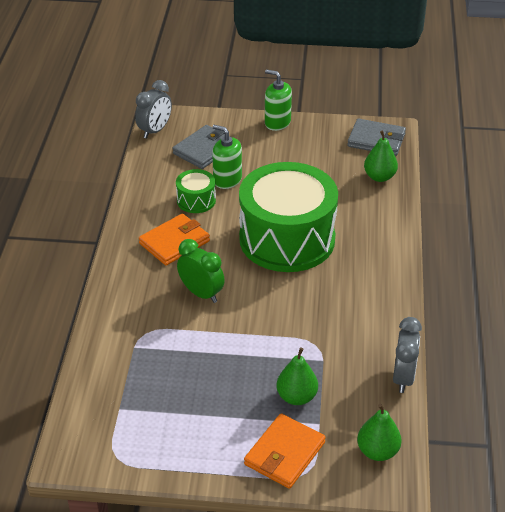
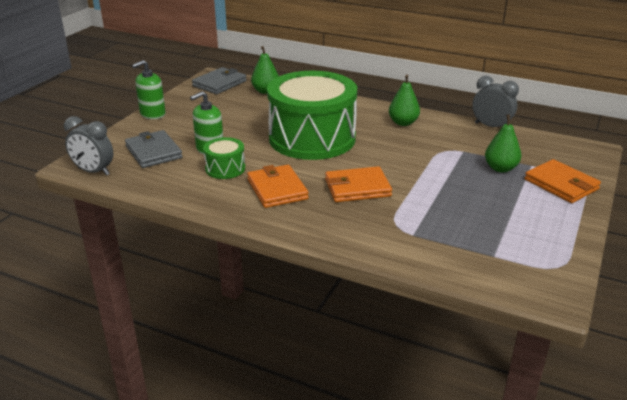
camera: 70 degrees left, 10 degrees down
(155, 131) = (93, 171): grey clock -> grey clock turned 150 degrees clockwise
(201, 293) = (357, 188): green clock -> orange wallet
(377, 451) = (562, 149): green pear -> green pear (403, 123)

